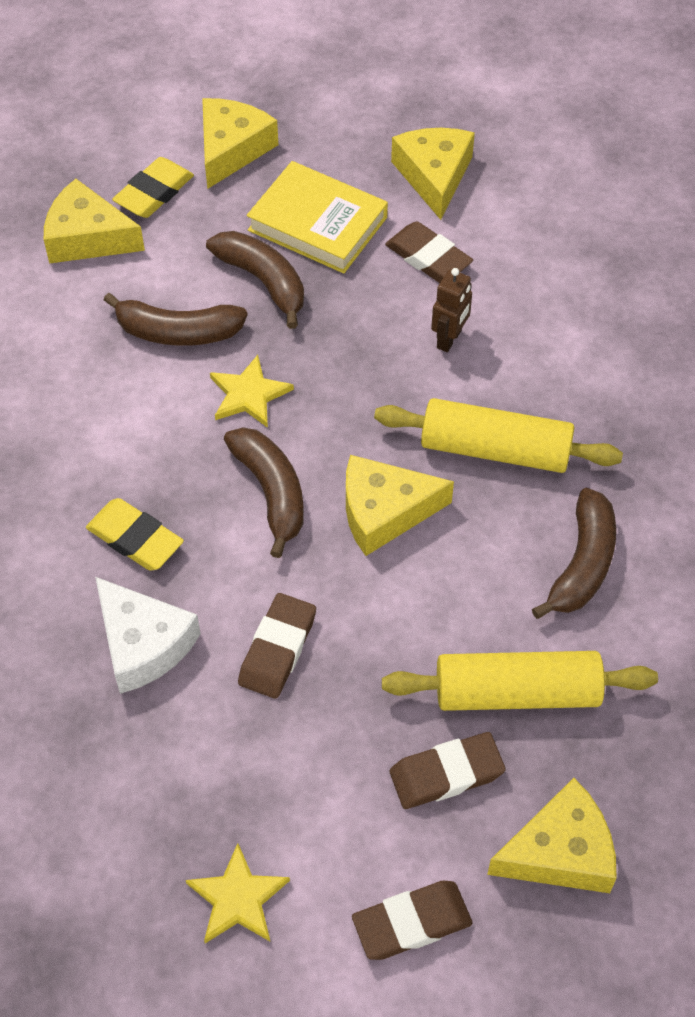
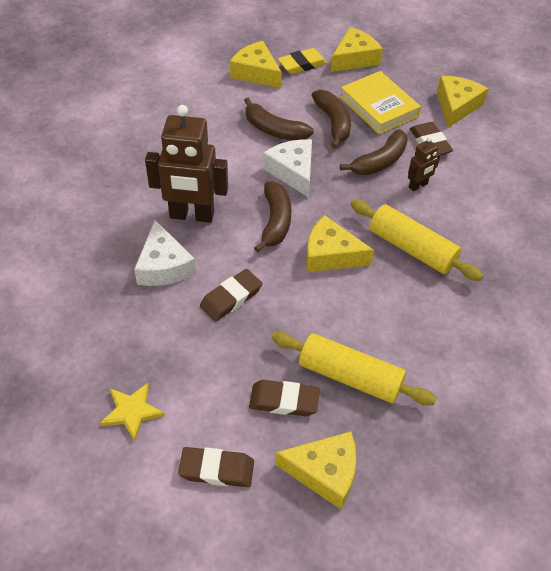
camera: 25 degrees right, 5 degrees down
(135, 538) = (192, 215): yellow eraser -> brown robot
(249, 394) = (292, 171): yellow star -> white cheese
(582, 564) = (428, 326): brown banana -> brown banana (379, 161)

